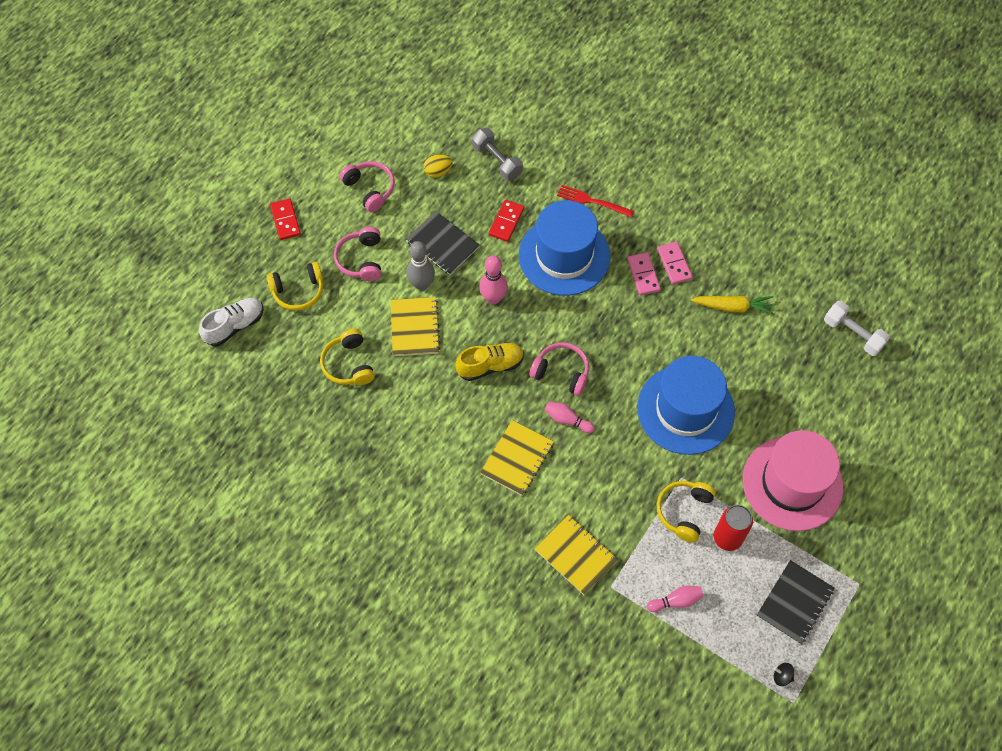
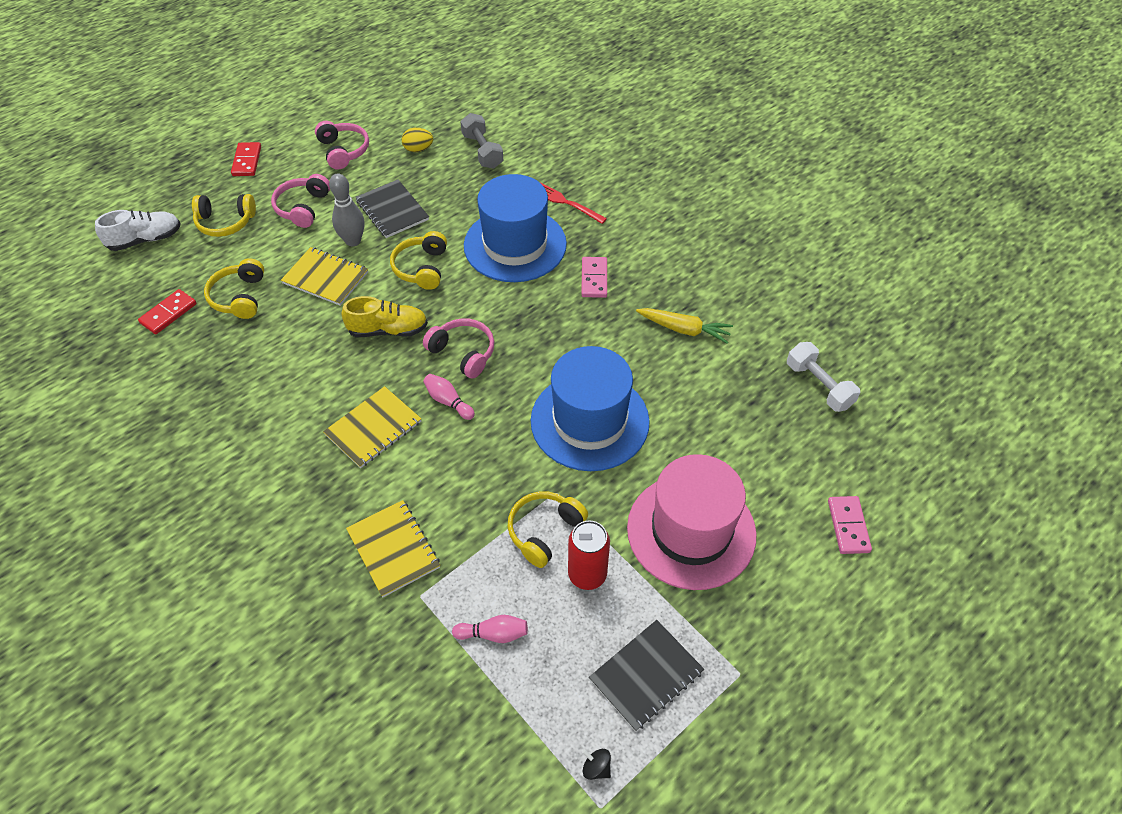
camera: 15 degrees right, 10 degrees down
(414, 327) = (325, 278): yellow notebook -> yellow notebook turned 75 degrees counterclockwise
(493, 298) = (421, 268): pink bowling pin -> yellow headphones
(506, 222) = (467, 203): red domino -> red domino (168, 313)
(674, 264) = (632, 275): pink domino -> pink domino (848, 526)

